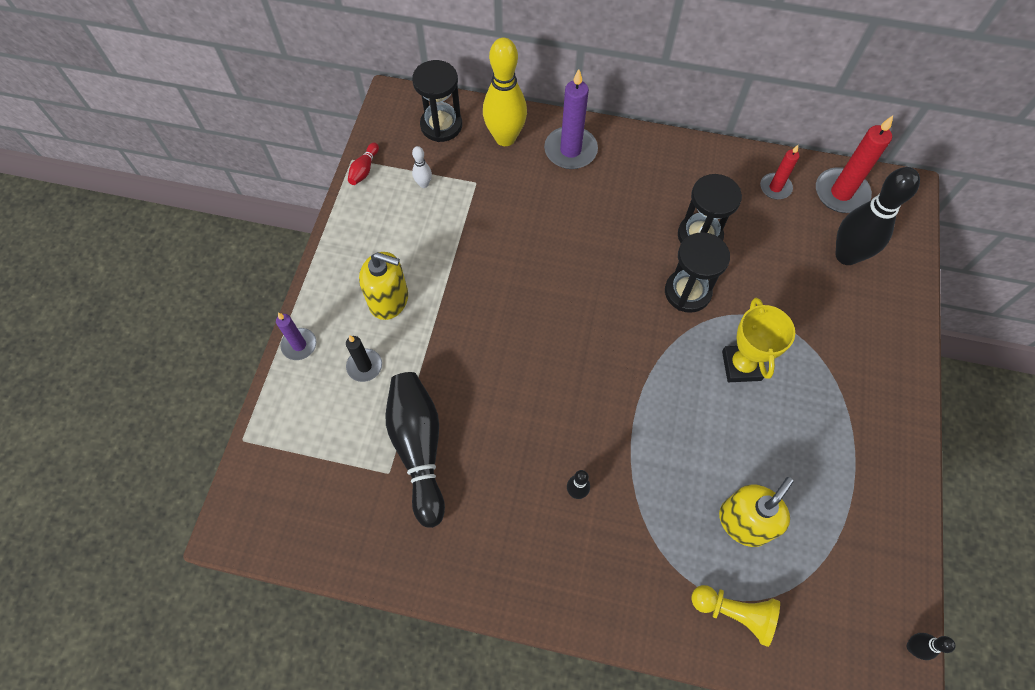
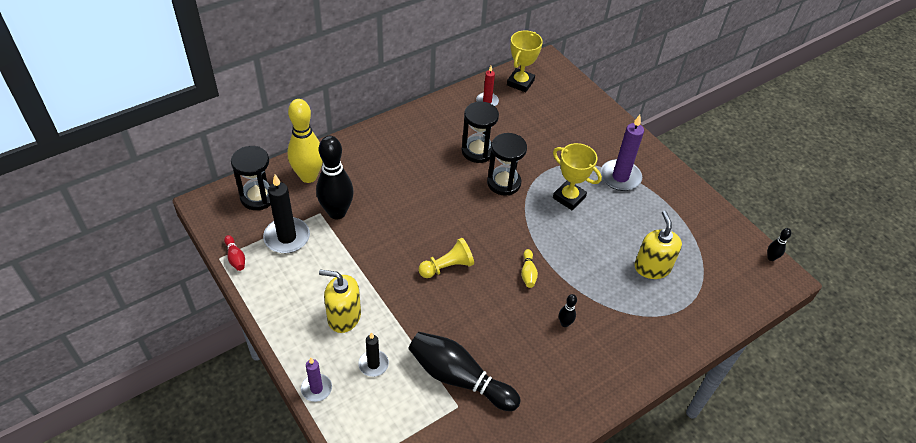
camera: 50 degrees left, 15 degrees down
(389, 300) = (344, 317): yellow soap dispenser -> yellow soap dispenser turned 135 degrees counterclockwise
(424, 184) = (287, 237): white bowling pin -> black candle
(570, 150) = (356, 156): purple candle -> purple candle (620, 177)
(601, 407) = (528, 273): none -> yellow bowling pin
(734, 612) = (694, 311): yellow pawn -> yellow pawn (447, 267)
(841, 193) = (520, 83): red candle -> yellow trophy
(846, 255) = (556, 110): black bowling pin -> black bowling pin (337, 212)

